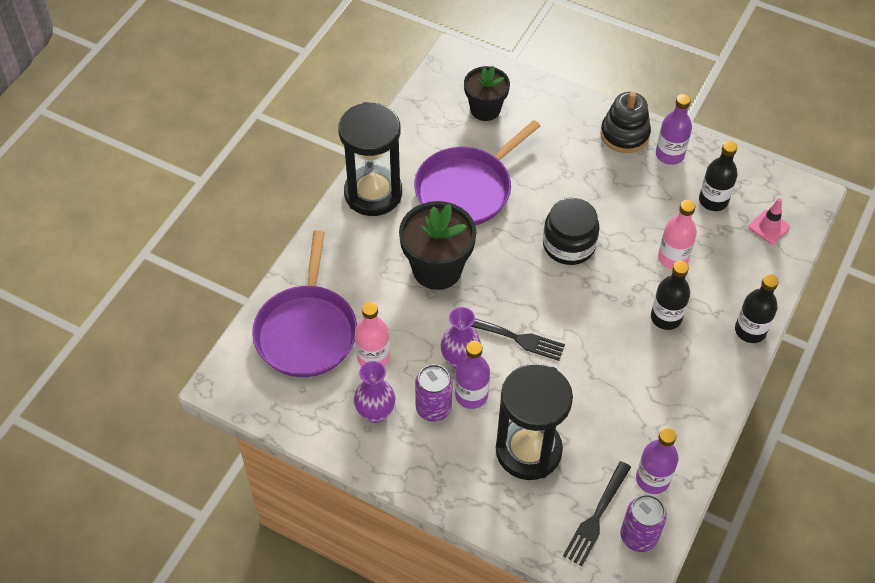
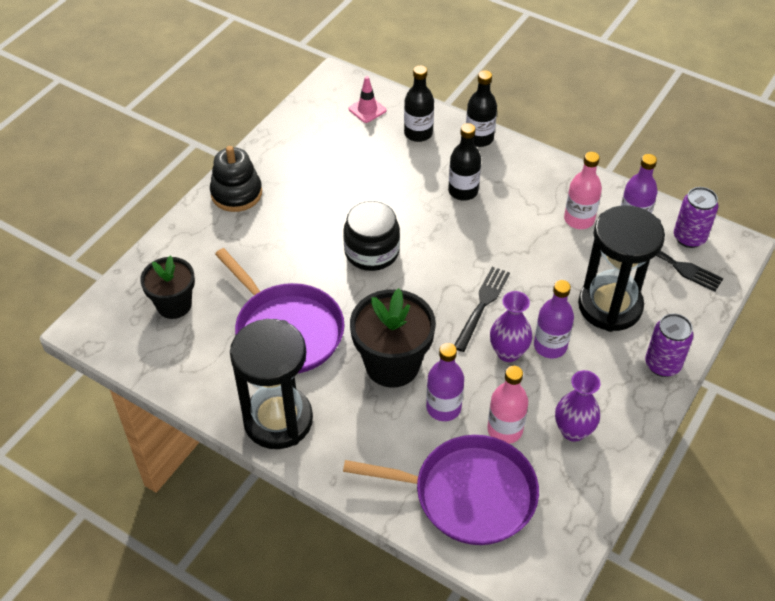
camera: 85 degrees left, 5 degrees down
(433, 408) = (566, 379): purple can -> purple can (662, 364)
(669, 155) = (269, 164): purple bottle -> purple bottle (443, 408)
(673, 258) = (396, 178): pink bottle -> pink bottle (579, 219)
(713, 200) = (331, 141): black bottle -> black bottle (418, 133)

